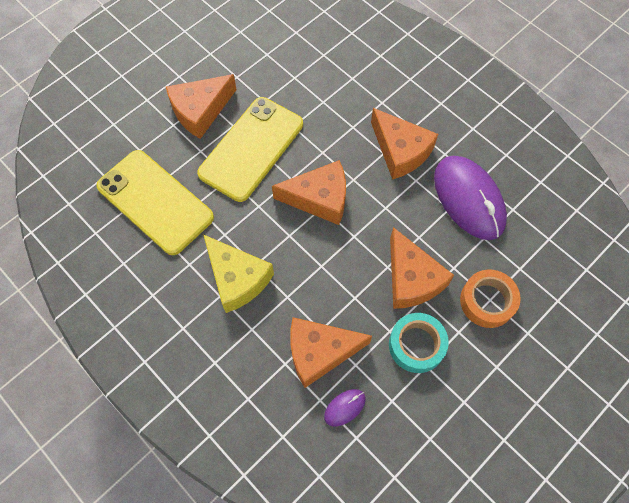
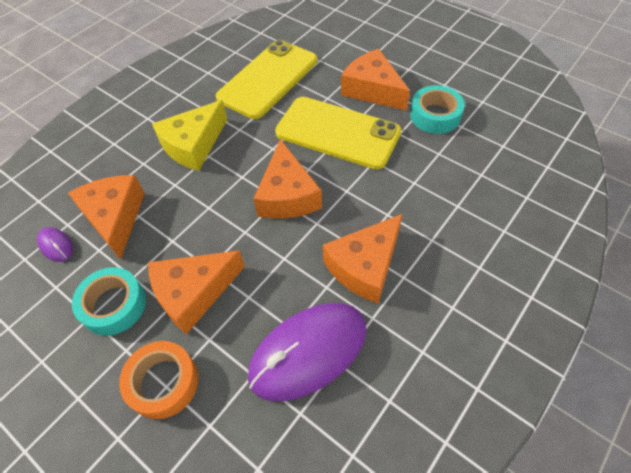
camera: 85 degrees right, 10 degrees down
(249, 69) = (435, 115): none -> turquoise tape

